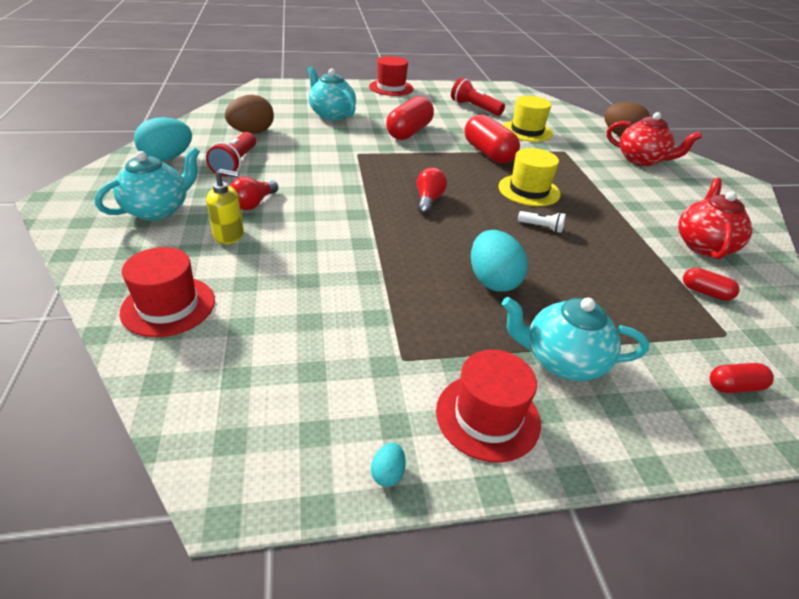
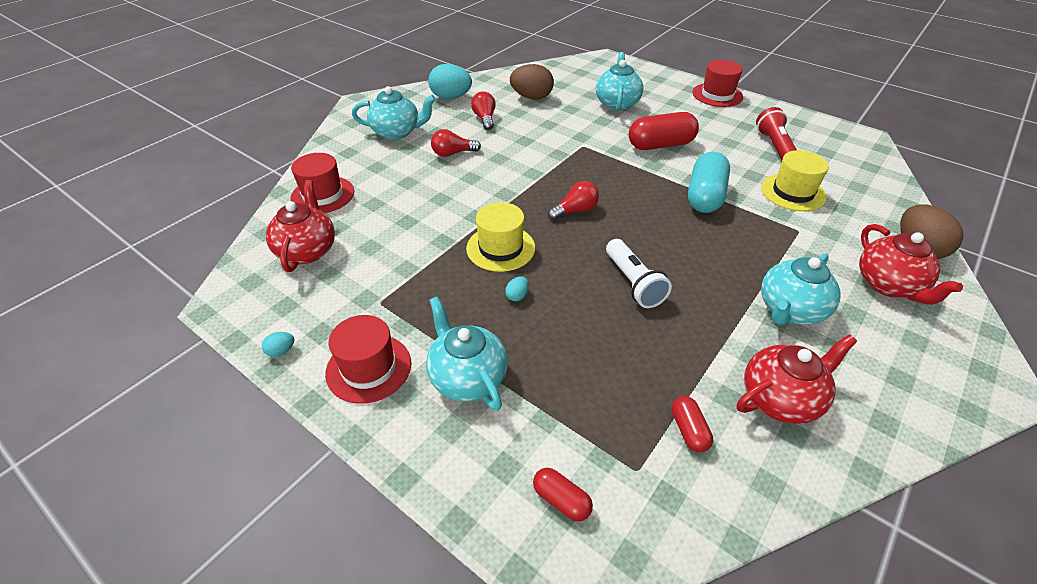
camera: 50 degrees right, 5 degrees up
(229, 235) = (409, 168): yellow soap dispenser -> none
(236, 164) = (485, 118): red flashlight -> red light bulb
(246, 366) = (307, 250): none -> red teapot
(488, 153) = (704, 196): red capsule -> turquoise capsule
(493, 281) = (517, 296): turquoise egg -> turquoise egg, size x0.43
(529, 190) = (682, 247): yellow hat -> yellow hat (500, 248)
(541, 227) = (633, 283): white flashlight -> white flashlight, size x1.76
(631, 196) = (790, 310): none -> turquoise teapot

